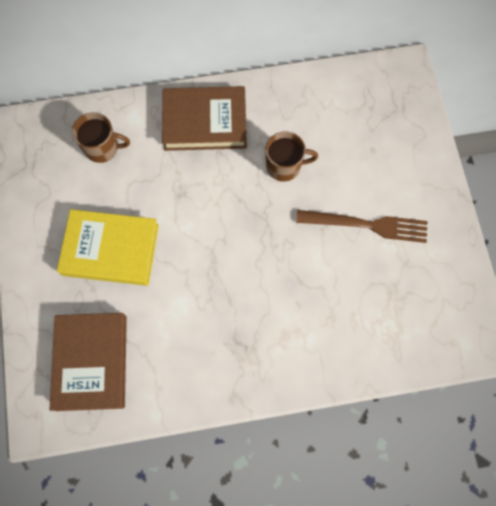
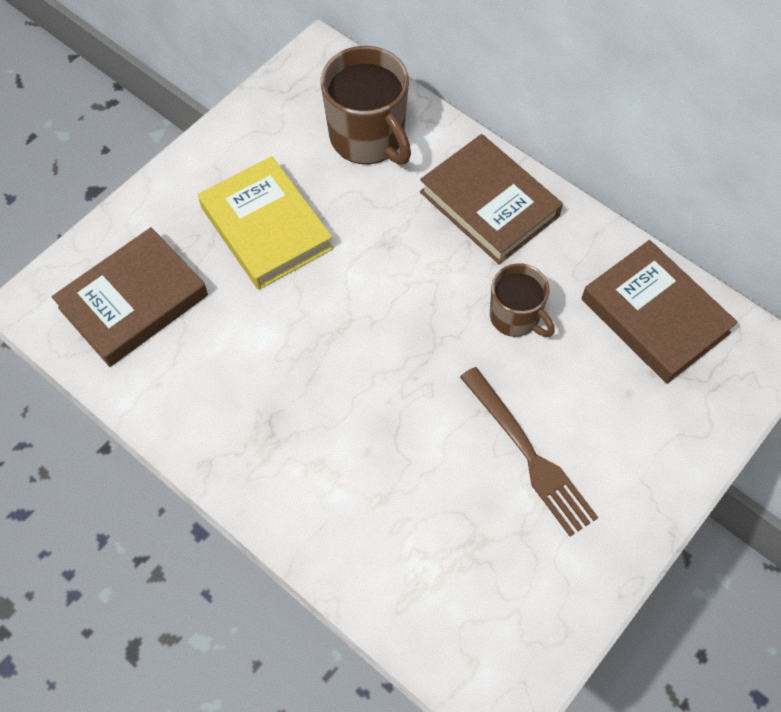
camera: 50 degrees right, 10 degrees down
(102, 148) = (368, 138): brown mug -> brown mug, size x1.64
(342, 101) = (655, 316): none -> brown book

